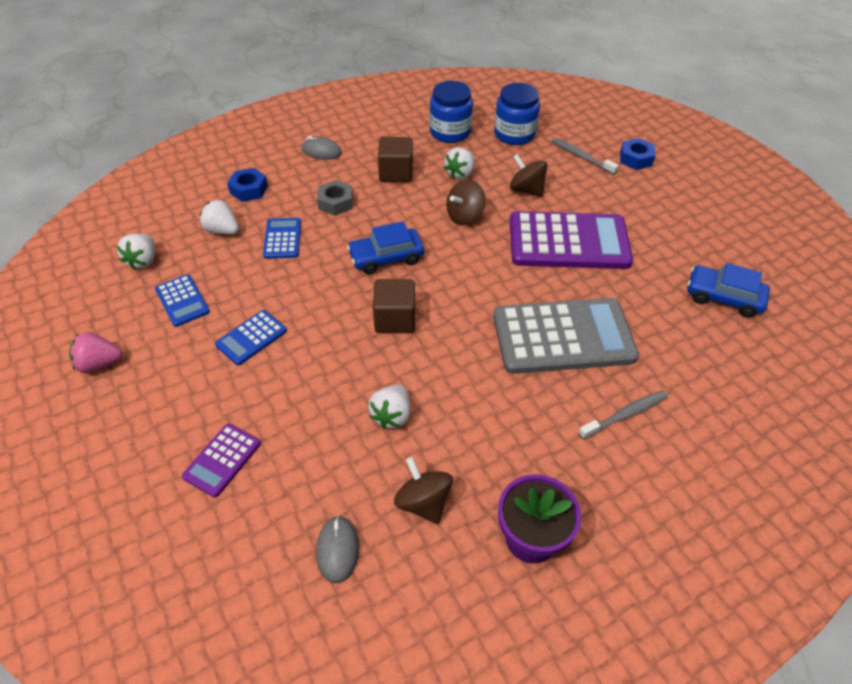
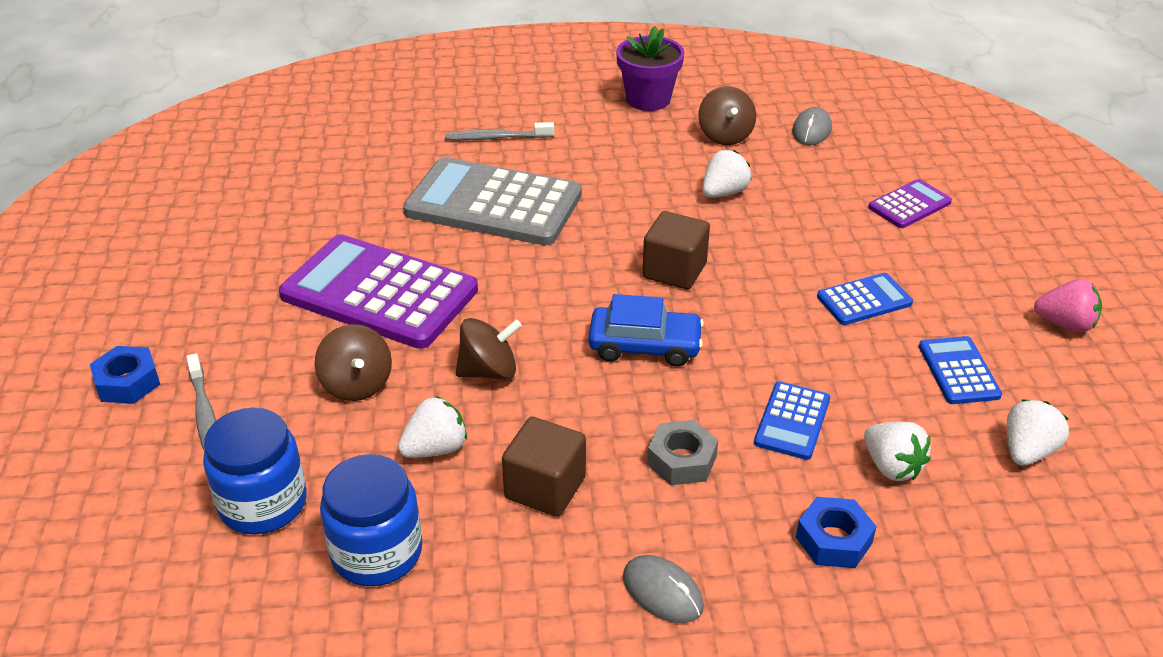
camera: 155 degrees left, 10 degrees down
(723, 297) = (278, 188): blue car -> none

